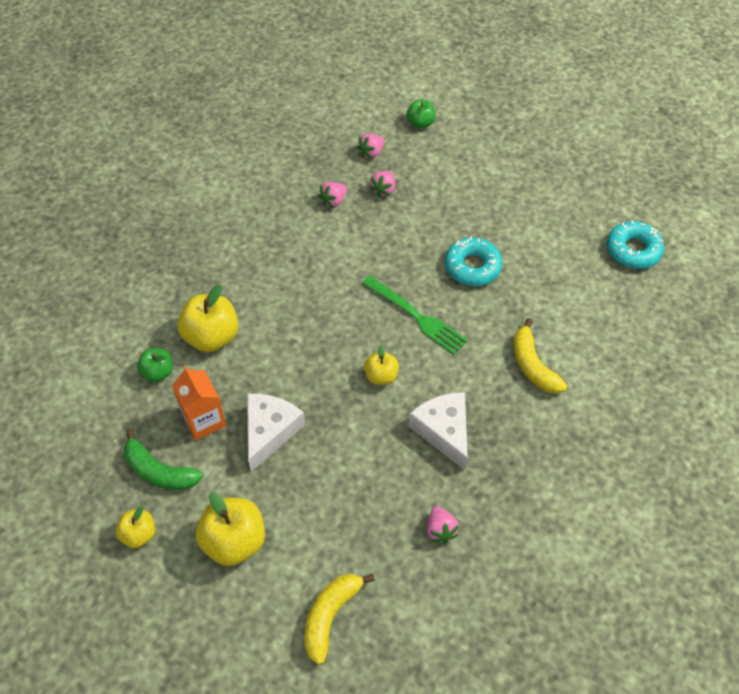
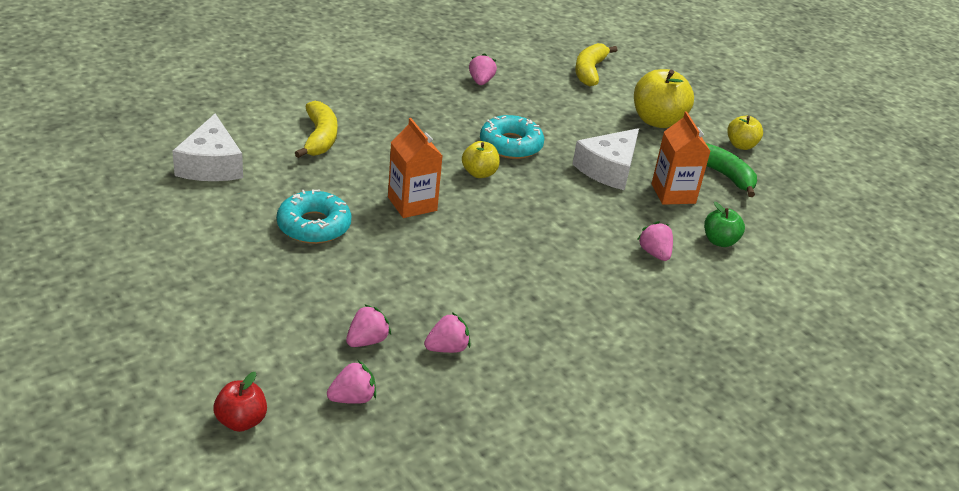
camera: 165 degrees left, 20 degrees down
(211, 336) = (654, 253): yellow apple -> pink strawberry
(330, 616) = (589, 71): yellow banana -> yellow banana turned 150 degrees clockwise
(416, 316) = (412, 204): green fork -> orange carton
(420, 123) = (241, 421): green apple -> red apple
(443, 431) = (441, 125): white cheese -> white cheese (211, 165)
(633, 250) = (110, 185): turquoise donut -> turquoise donut (511, 145)

